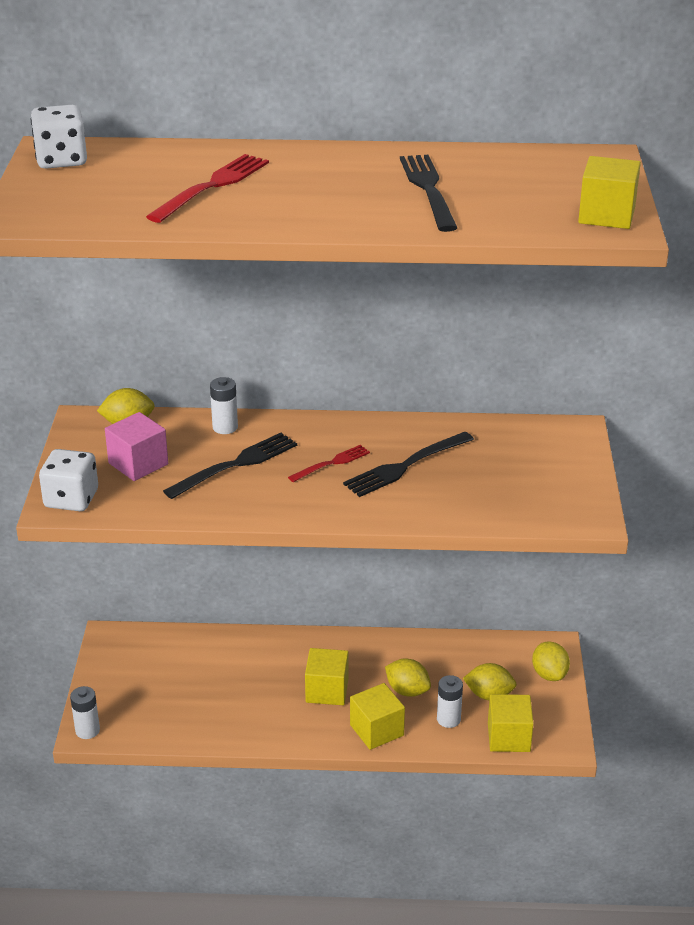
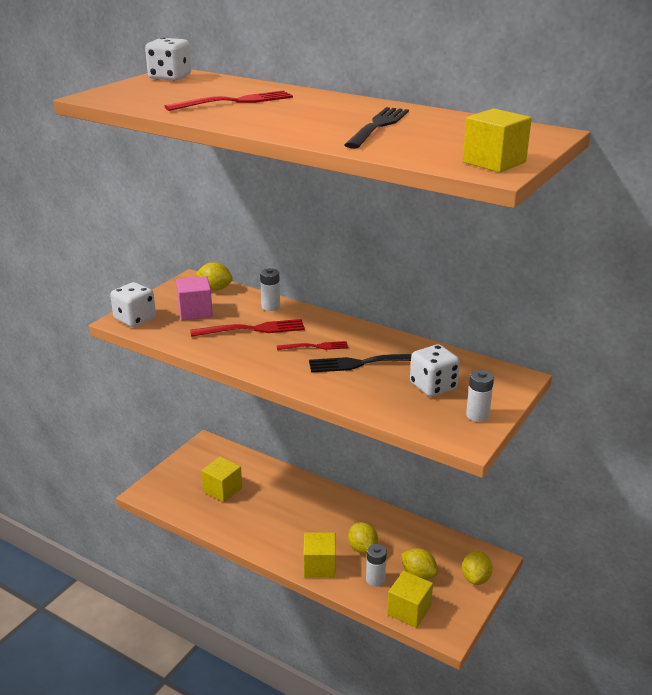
camera: 30 degrees right, 5 degrees down
(87, 730) = (145, 493): white battery -> white battery (477, 415)
(235, 465) = (252, 329): black fork -> red fork
(327, 690) = (308, 527): yellow cube -> yellow cube (222, 490)
(503, 469) = (433, 386): none -> white dice

